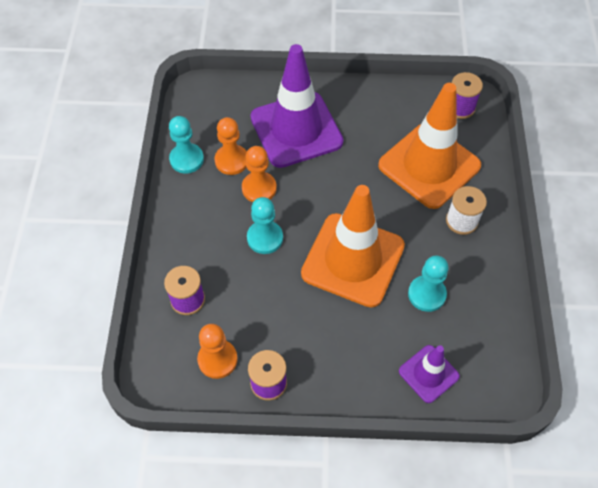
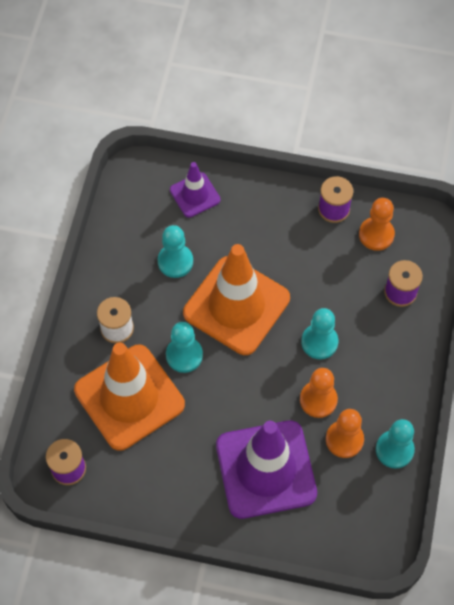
camera: 170 degrees left, 5 degrees up
(391, 207) = (184, 355): none -> turquoise pawn

